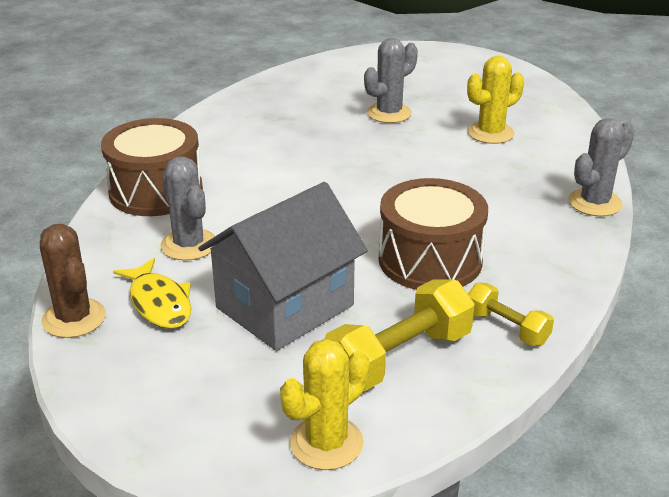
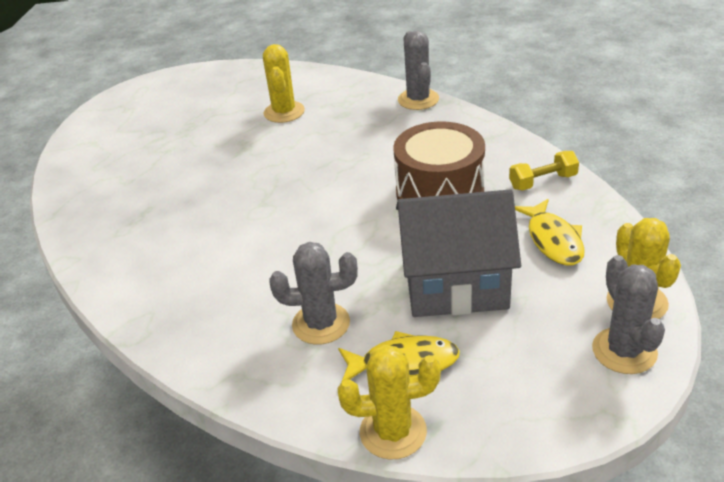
camera: 60 degrees left, 5 degrees up
(74, 318) = (393, 432): brown cactus -> yellow cactus
(156, 191) = (204, 328): brown drum -> none
(285, 306) = (455, 284): grey house -> grey house turned 75 degrees counterclockwise
(389, 113) = (201, 151): grey cactus -> grey cactus (624, 351)
(399, 358) = (553, 240): yellow dumbbell -> yellow fish

